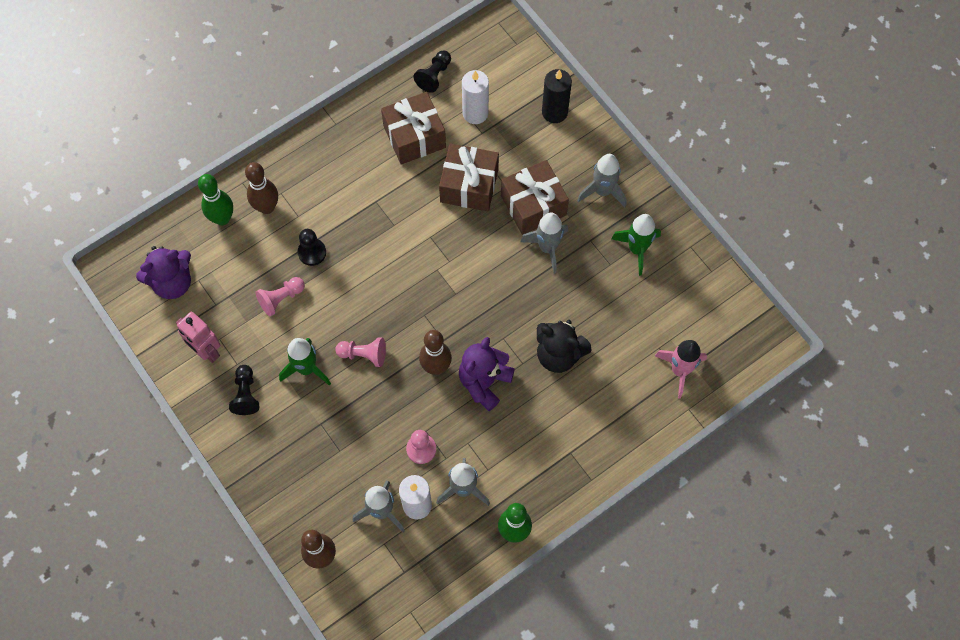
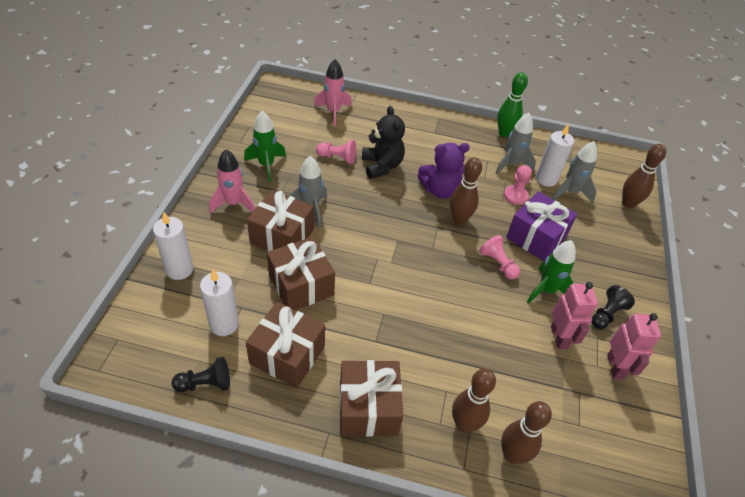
camera: 135 degrees left, 20 degrees down
(172, 282) = (605, 445): purple teddy bear -> none
(222, 218) = (512, 455): green bowling pin -> brown bowling pin
(263, 335) = (559, 337): none -> pink robot
(281, 299) = (522, 347): pink pawn -> pink pawn (337, 158)
(312, 252) = (464, 354): black pawn -> none
(331, 158) = (368, 408): none -> brown gift
(362, 418) = (536, 237): none -> purple gift
(554, 112) = (179, 269): black candle -> white candle
(603, 191) = (233, 204): grey rocket -> pink rocket

